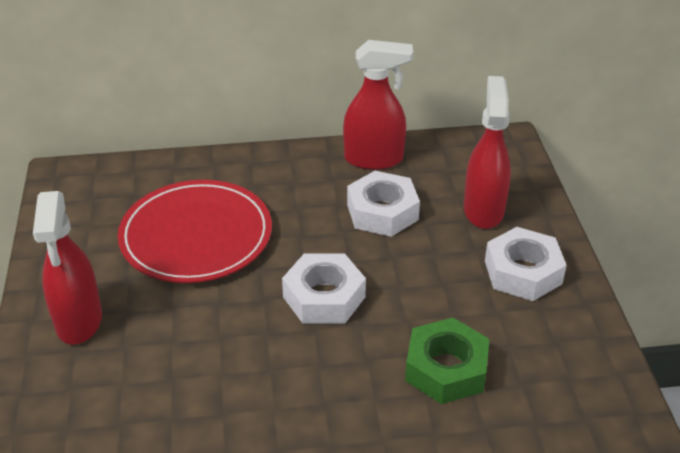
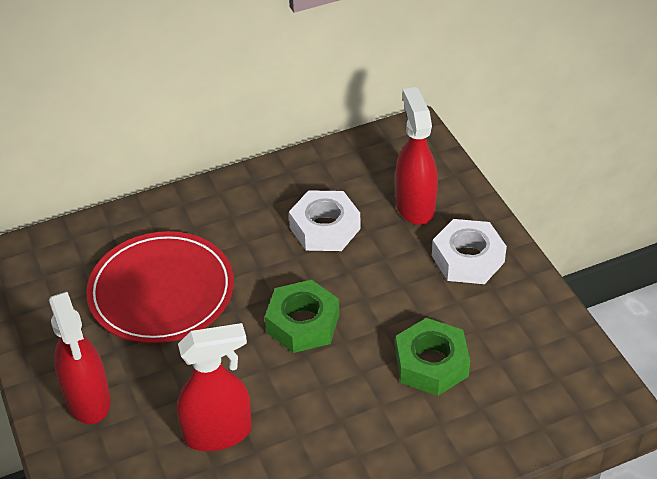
camera: 15 degrees left, 5 degrees up
(324, 297) = (303, 323): white nut -> green nut
(374, 159) = (298, 175): red spray bottle -> red spray bottle (218, 433)

